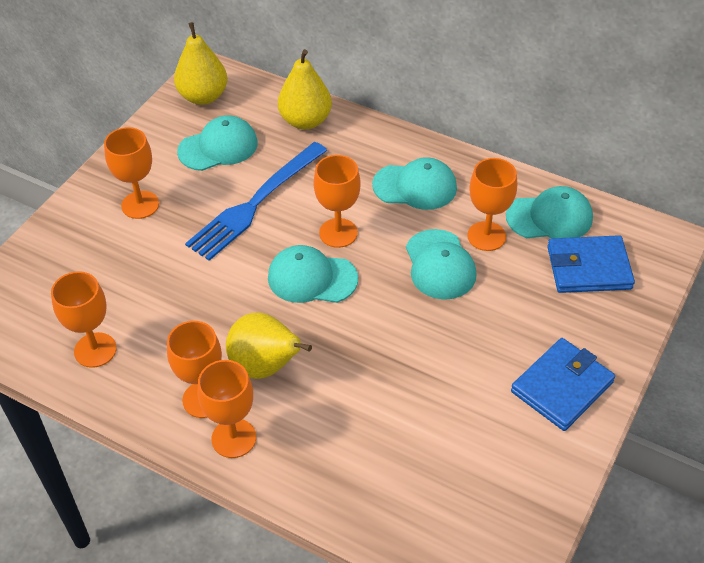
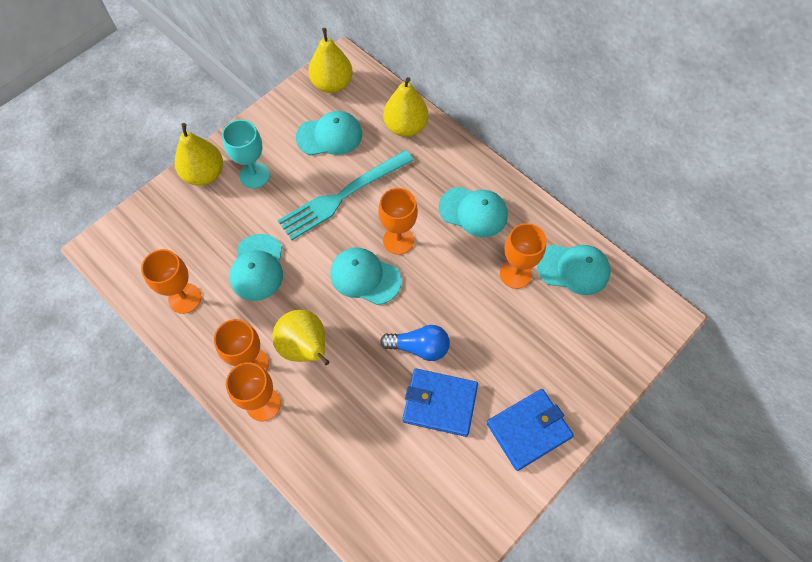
camera: 15 degrees right, 15 degrees up
(76, 216) = (204, 174): none -> yellow pear
(140, 205) = (254, 175): orange goblet -> turquoise goblet
(255, 203) = (342, 196): blue fork -> turquoise fork
(403, 334) = (419, 347): none -> blue light bulb
(440, 265) = (469, 291): turquoise cap -> turquoise cap (257, 268)
(588, 268) = (589, 325): blue wallet -> blue wallet (440, 403)

